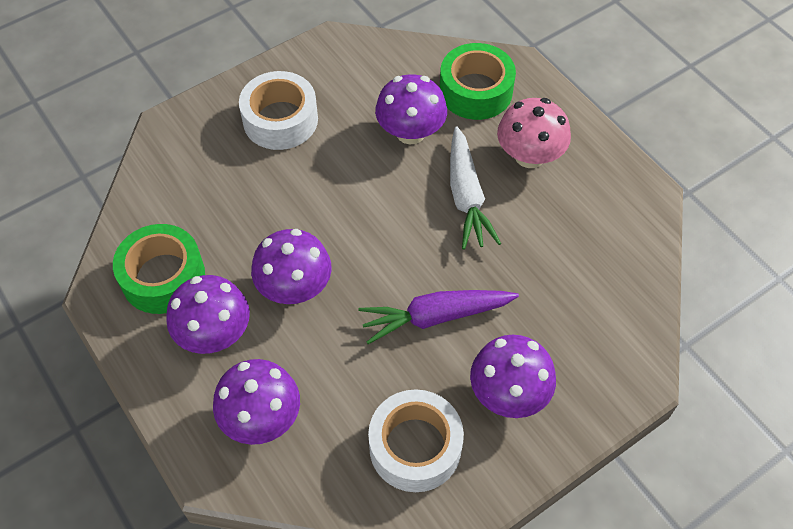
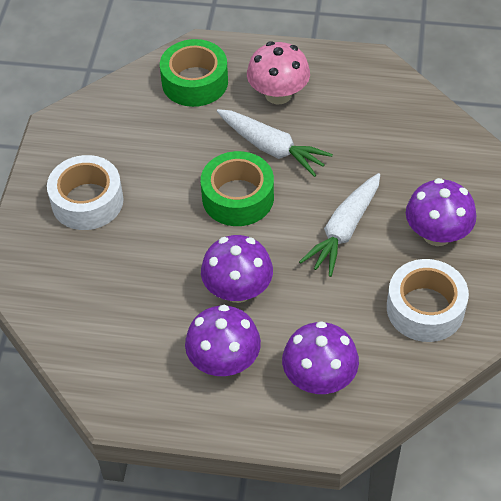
camera: 45 degrees left, 5 degrees down
(163, 277) = (142, 361): green tape -> green tape (238, 197)
(410, 132) = (186, 139): purple mushroom -> none
(436, 317) = (344, 230): purple carrot -> white carrot

